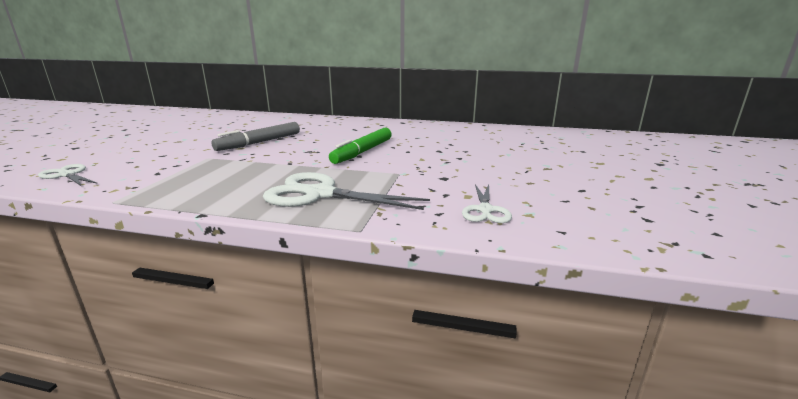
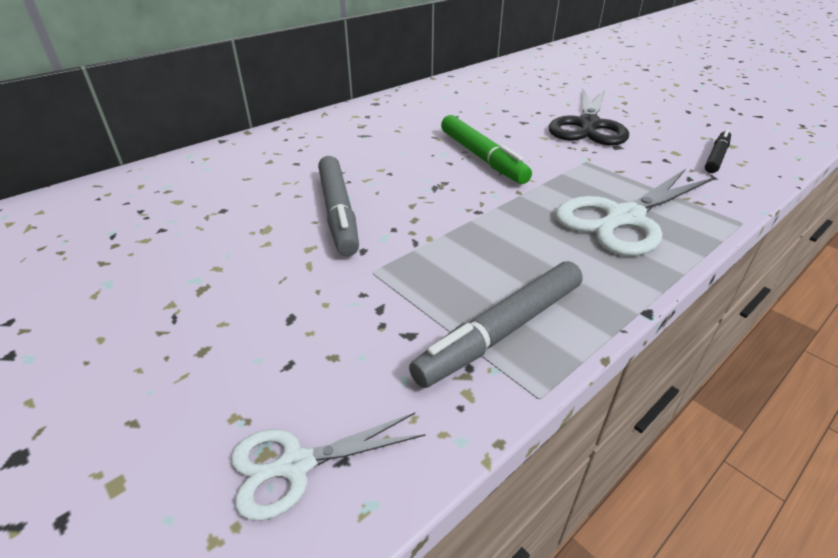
camera: 55 degrees left, 15 degrees up
(166, 187) = (501, 331): none -> grey marker
(467, 165) = (588, 126): none -> black scissors
(485, 210) = (716, 157): white scissors -> black marker

